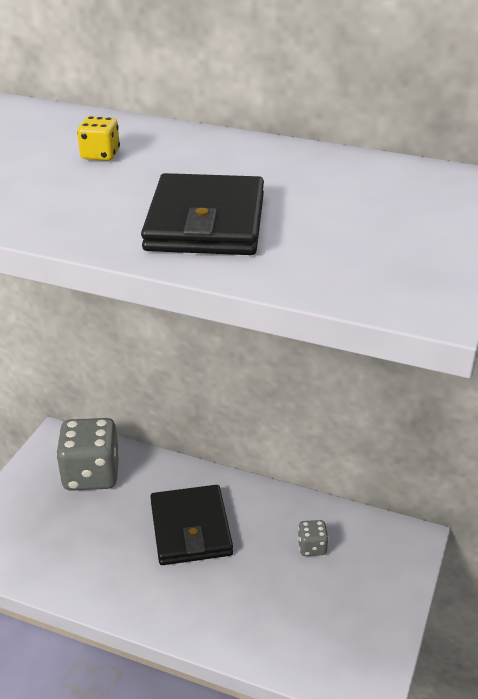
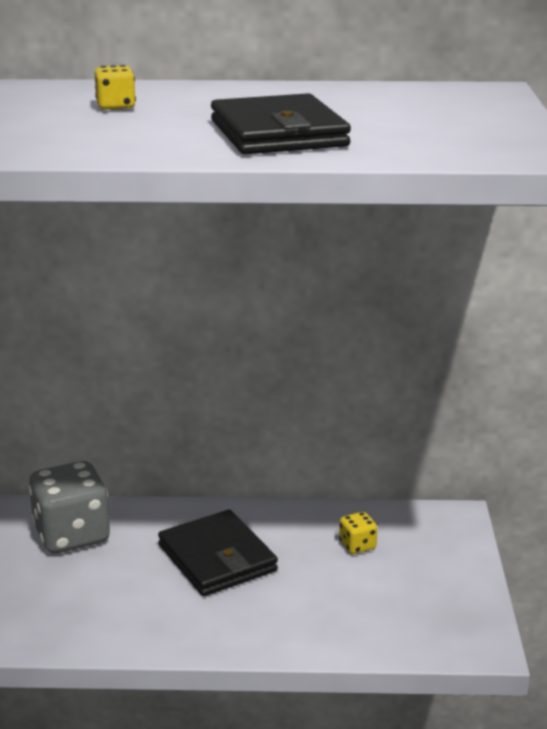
camera: 20 degrees left, 10 degrees down
(312, 547) = (357, 545): grey dice -> yellow dice

